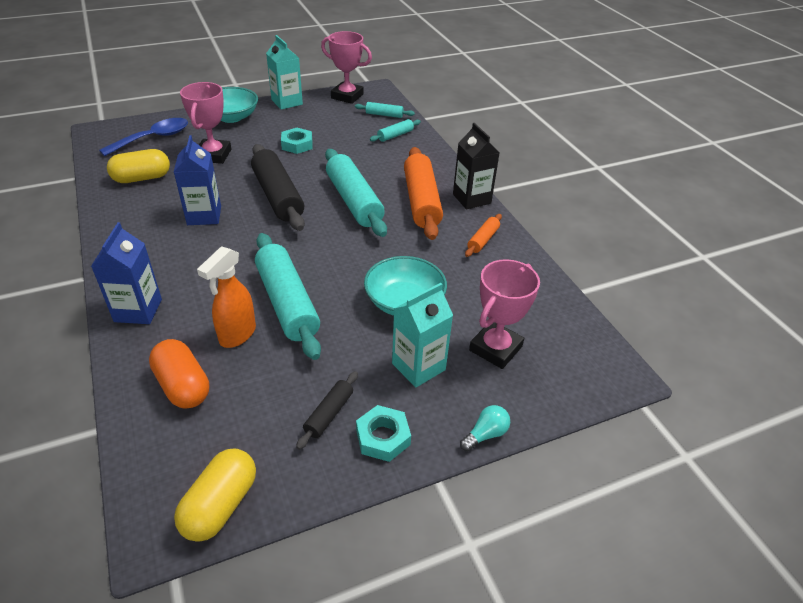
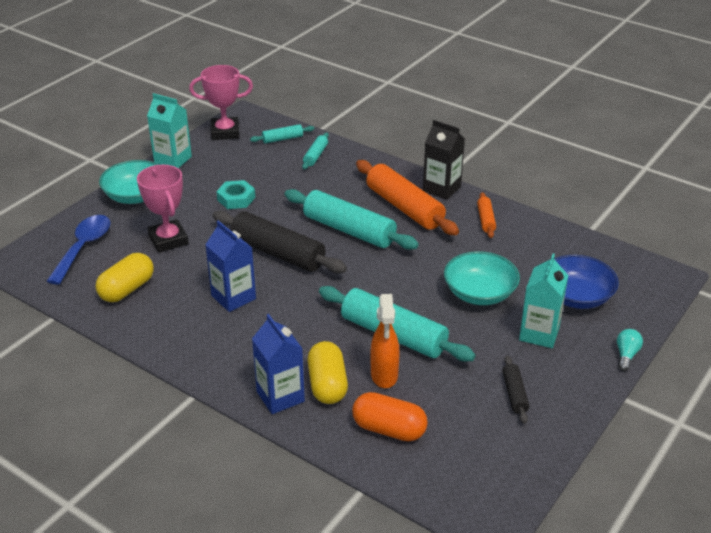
camera: 30 degrees left, 5 degrees down
(220, 505) = (510, 484): yellow capsule -> yellow capsule (327, 385)
(383, 437) = (566, 390): turquoise nut -> none
(495, 348) = (576, 297): pink trophy -> blue bowl

